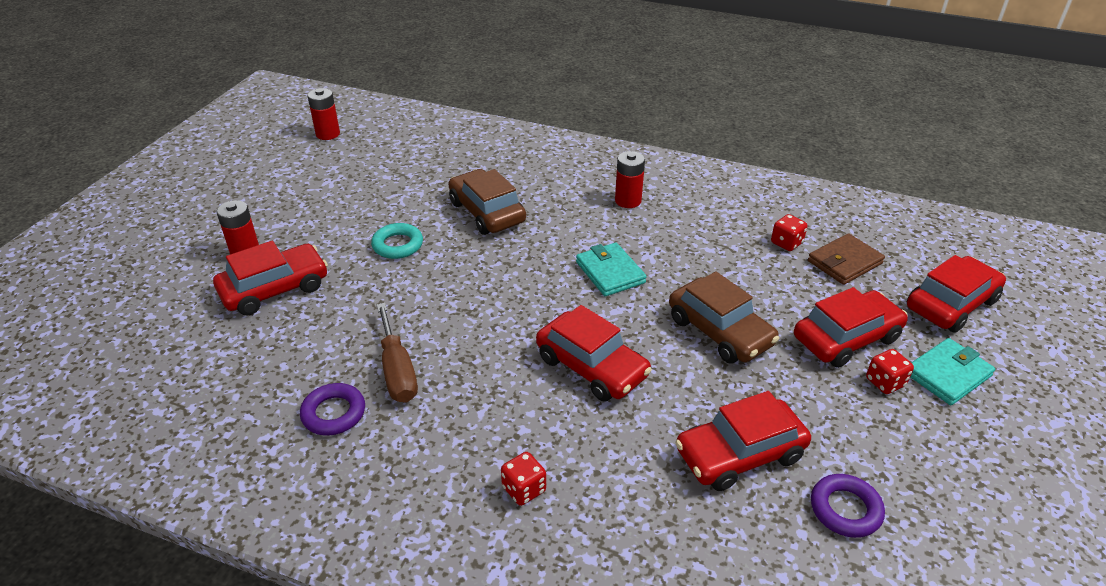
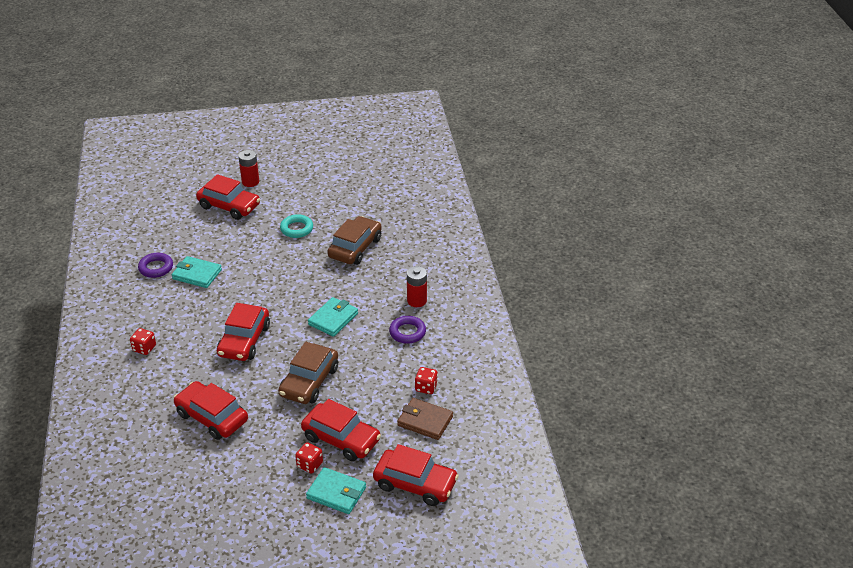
camera: 60 degrees right, 0 degrees up
(328, 134) = (385, 152): red battery -> none
(397, 371) = (197, 274): brown screwdriver -> turquoise wallet
(845, 509) = (195, 468): purple ring -> purple ring (407, 332)

